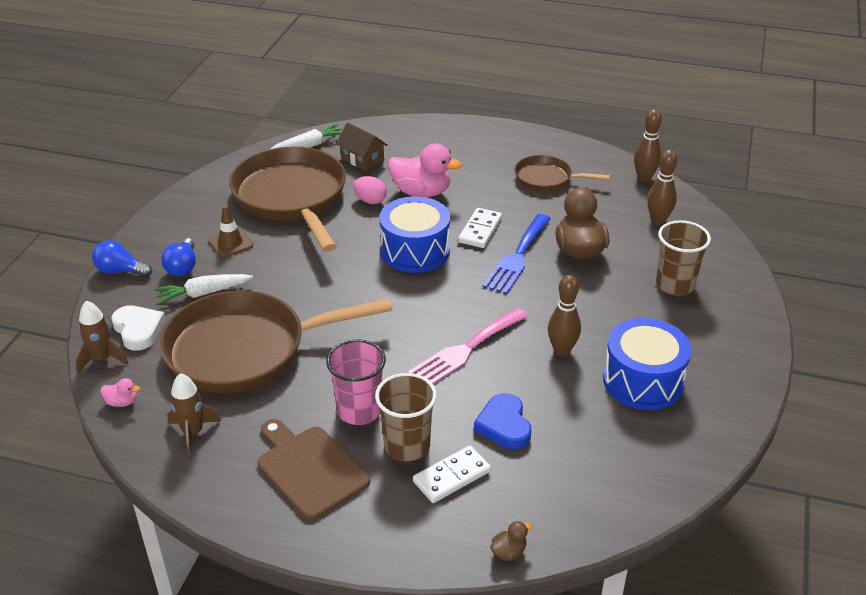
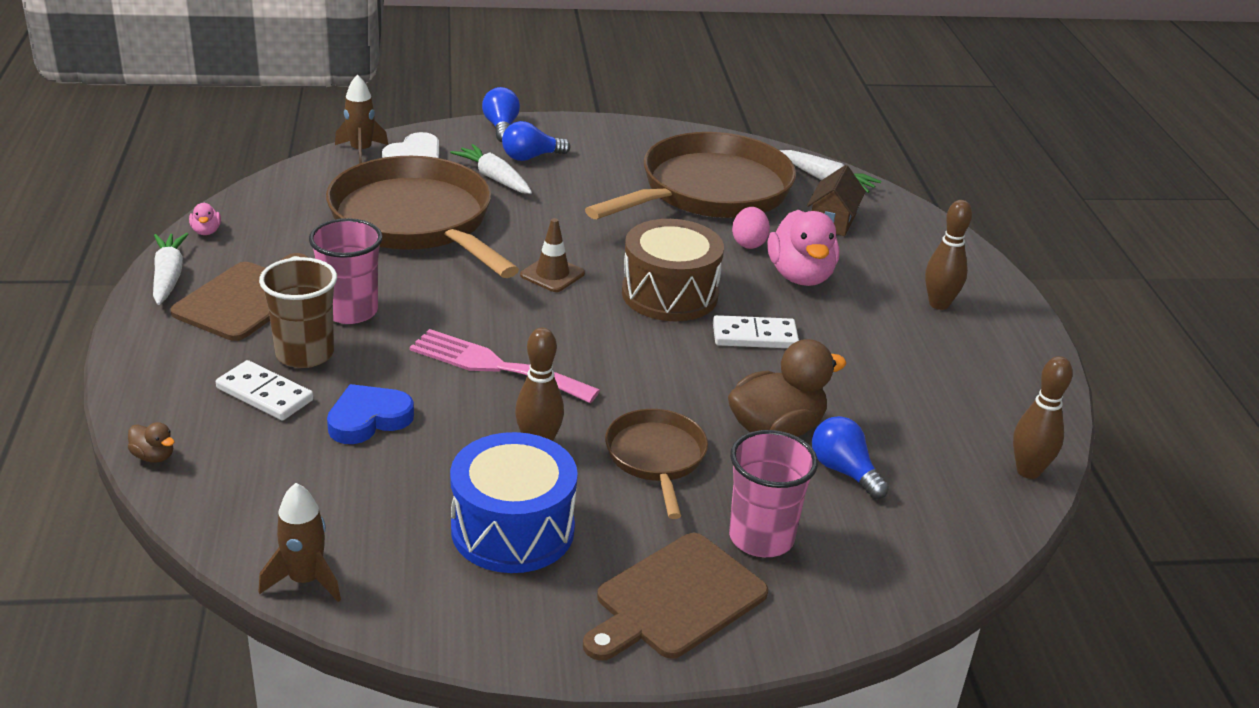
camera: 65 degrees right, 5 degrees down
(122, 402) = (303, 176): pink duck -> pink duck (206, 231)
(193, 432) = (275, 221): brown rocket -> brown rocket (305, 580)
(230, 243) = (592, 174): brown traffic cone -> brown traffic cone (552, 274)
(247, 515) = (168, 276): none -> white carrot
(415, 251) = (669, 294): blue drum -> brown drum
(517, 257) = (718, 376): blue fork -> none
(547, 178) = (932, 374): brown pan -> brown pan (656, 458)
(625, 238) = (844, 471): none -> blue light bulb
(658, 220) = (920, 500): brown bowling pin -> brown bowling pin (939, 304)
(675, 285) = (761, 537): brown cup -> pink cup
(720, 331) = (675, 600): none -> brown cutting board

